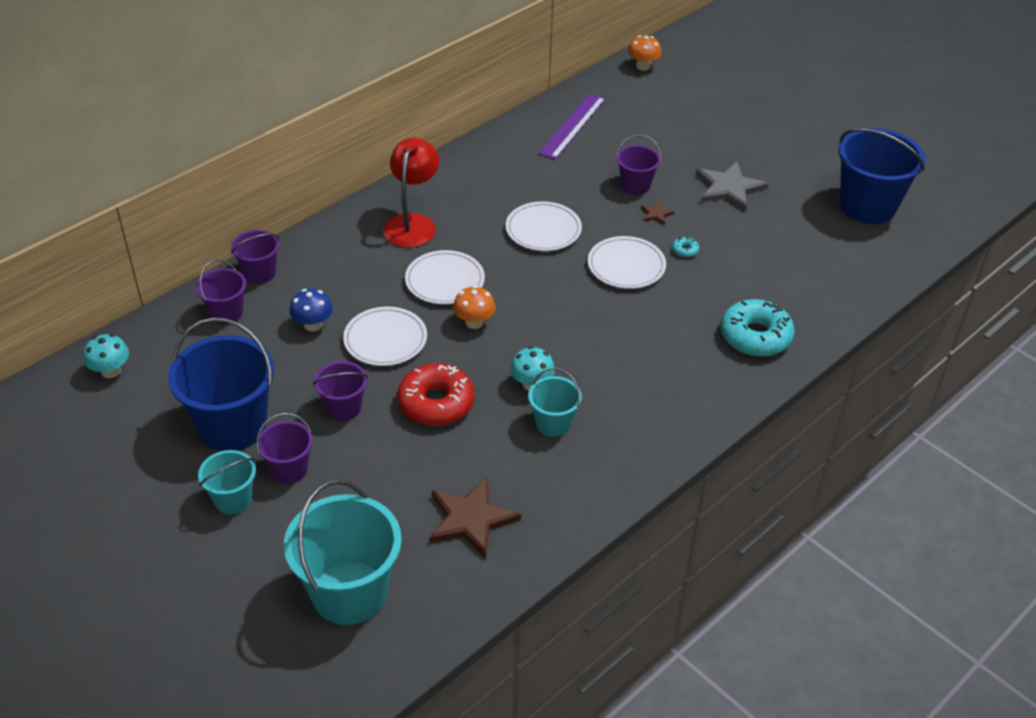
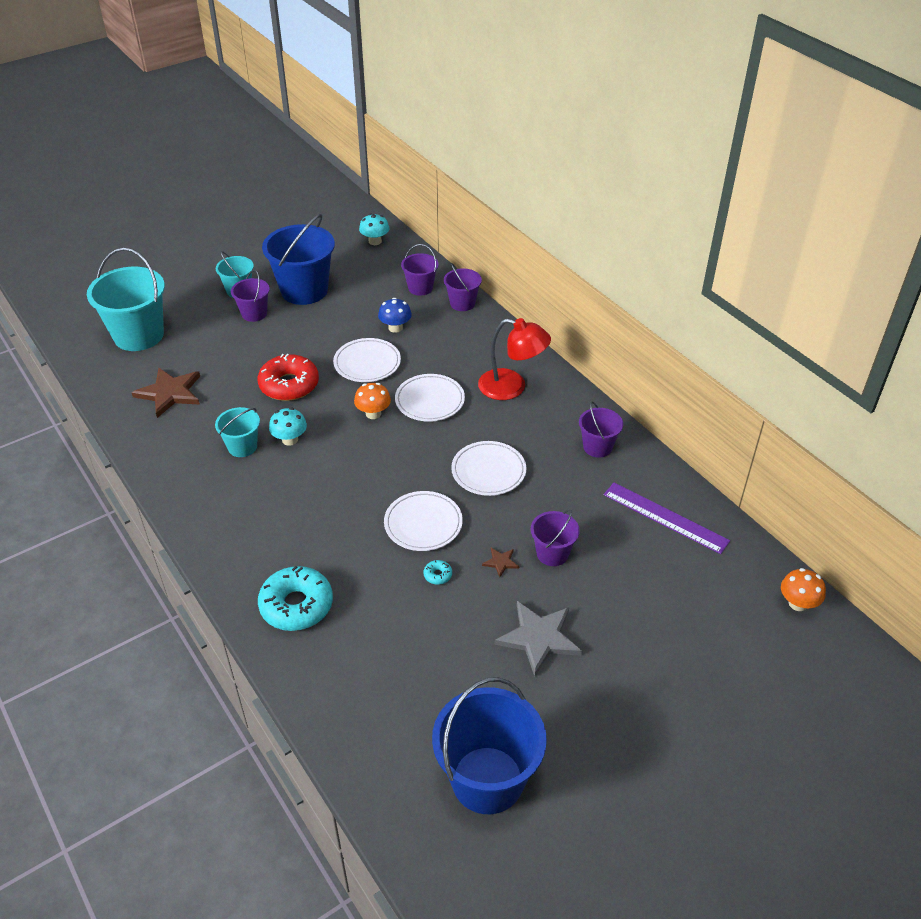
camera: 100 degrees right, 0 degrees up
(343, 408) = (302, 339): purple bucket -> purple bucket (597, 447)

